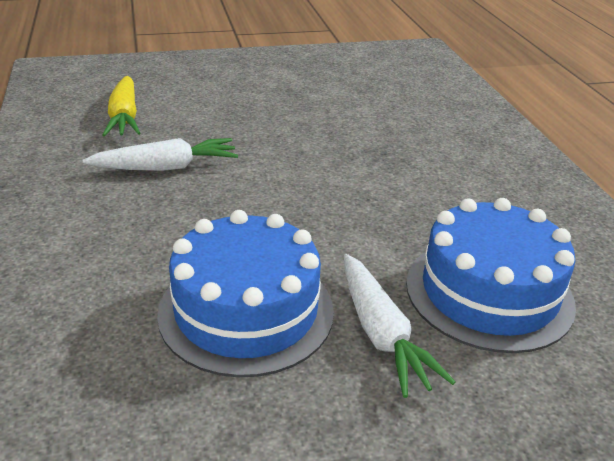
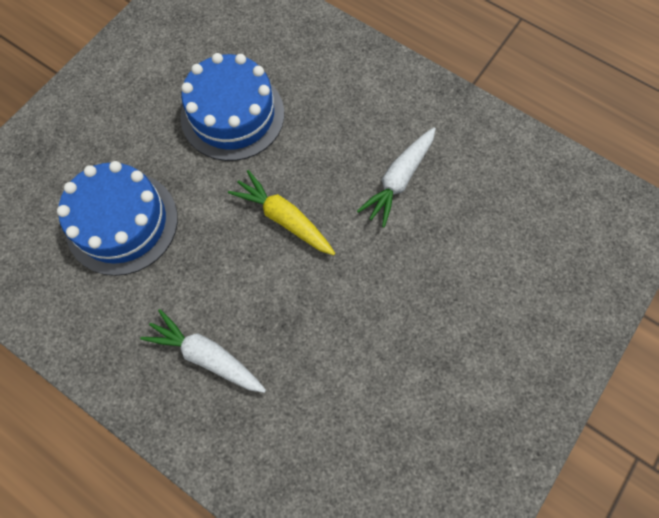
camera: 140 degrees right, 35 degrees up
(124, 117) = (499, 208): yellow carrot -> yellow carrot (284, 218)
(381, 333) = (159, 150): white carrot -> white carrot (206, 356)

